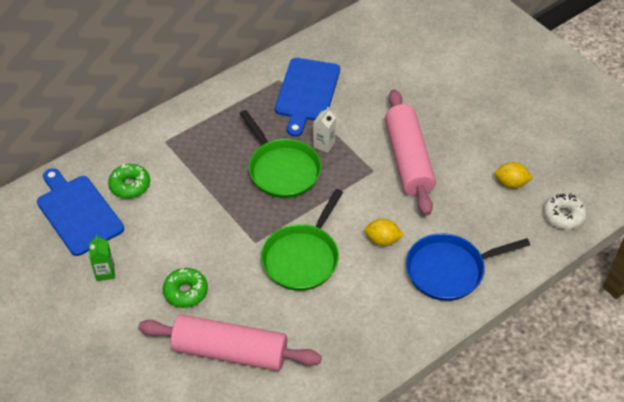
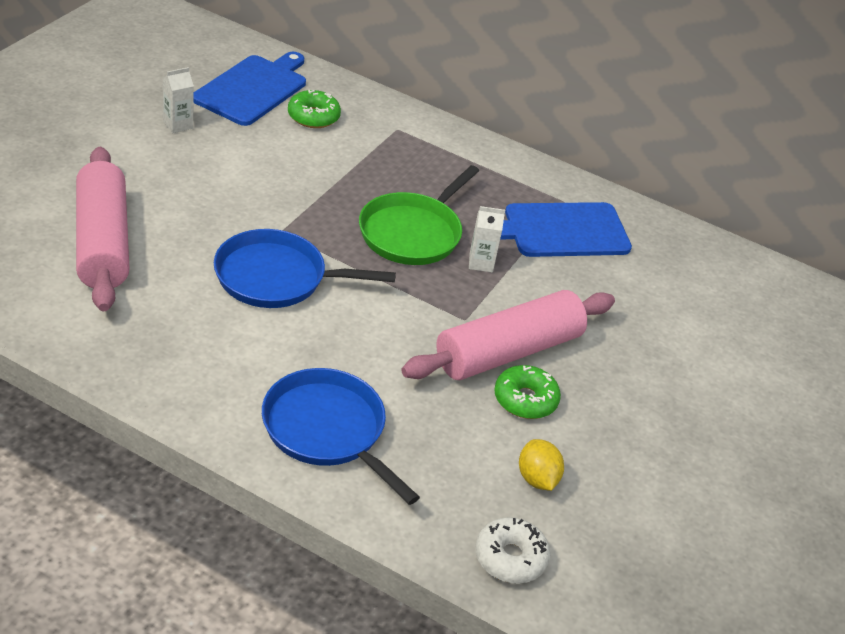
camera: 60 degrees right, 10 degrees down
(105, 272) = (178, 125): green carton -> white carton
(186, 292) = (177, 190): green donut -> green donut (525, 400)
(302, 258) = (276, 277): green pan -> blue pan
(382, 240) = (346, 349): yellow lemon -> none

